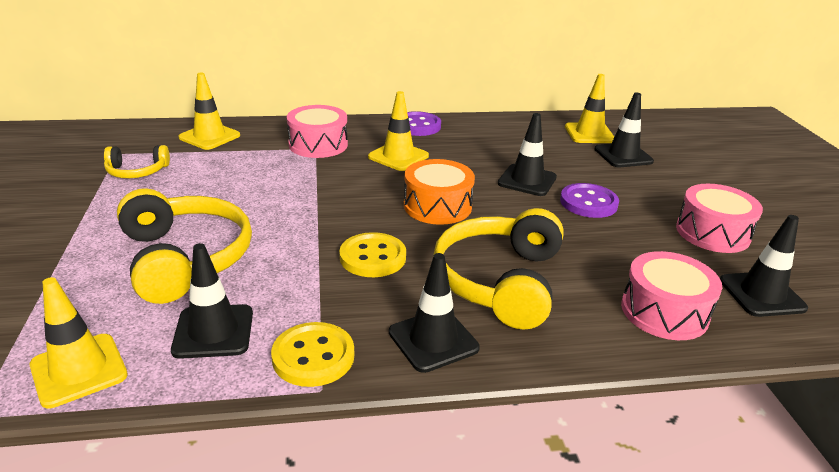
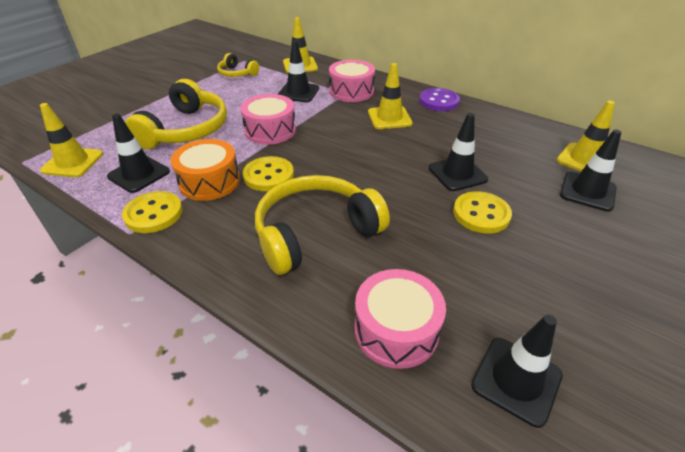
camera: 45 degrees right, 10 degrees up
(433, 340) = (218, 243): black traffic cone -> black traffic cone (298, 92)
(437, 206) = (359, 162): orange drum -> orange drum (209, 181)
(588, 203) = (481, 214): purple button -> yellow button
(712, 233) = (563, 300): pink drum -> pink drum (270, 130)

